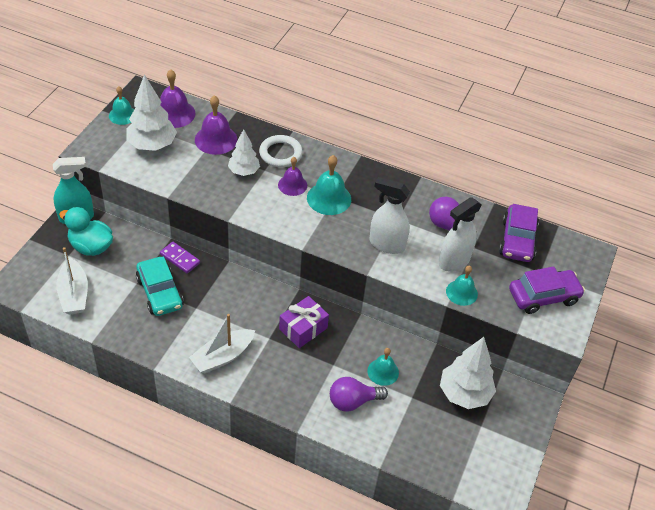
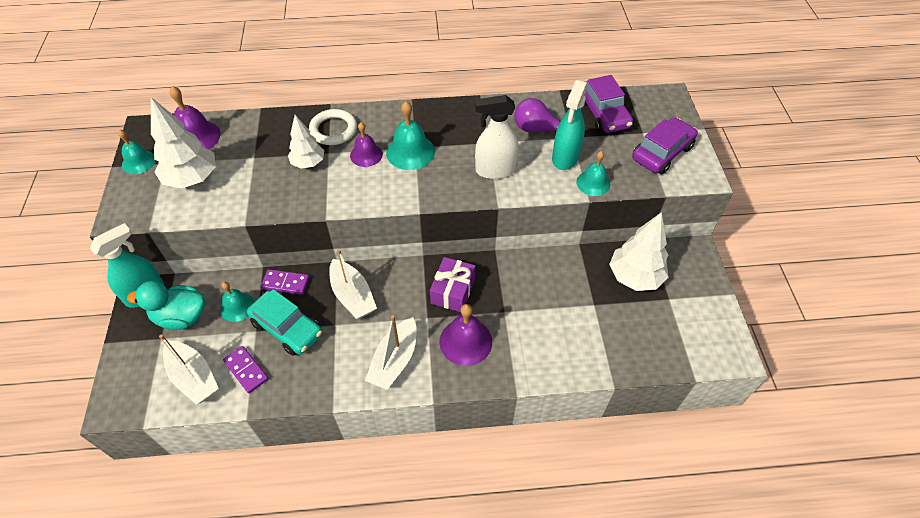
camera: 25 degrees left, 5 degrees up
(112, 308) = (246, 370): none -> purple domino
(216, 139) = (258, 144): purple bell -> purple bell (465, 341)
(223, 293) = (352, 296): none -> white boat
(353, 401) = (546, 337): purple light bulb -> none
(383, 372) = (552, 294): turquoise bell -> turquoise bell (237, 307)
(454, 261) = (565, 158): white spray bottle -> turquoise spray bottle

